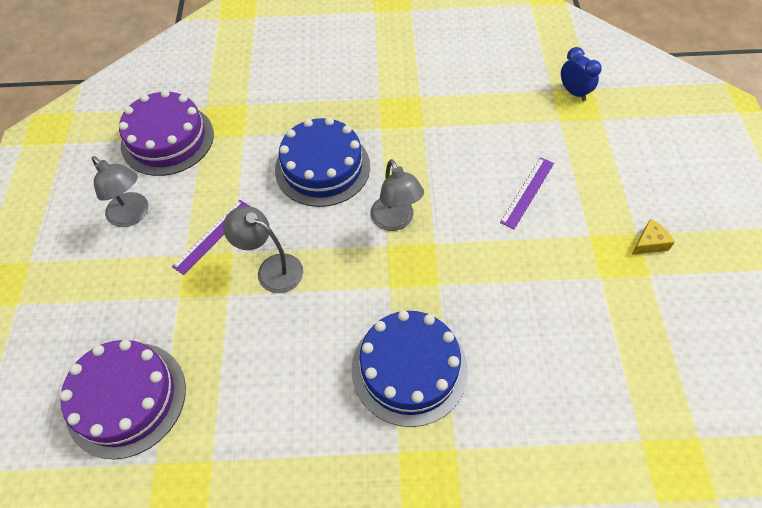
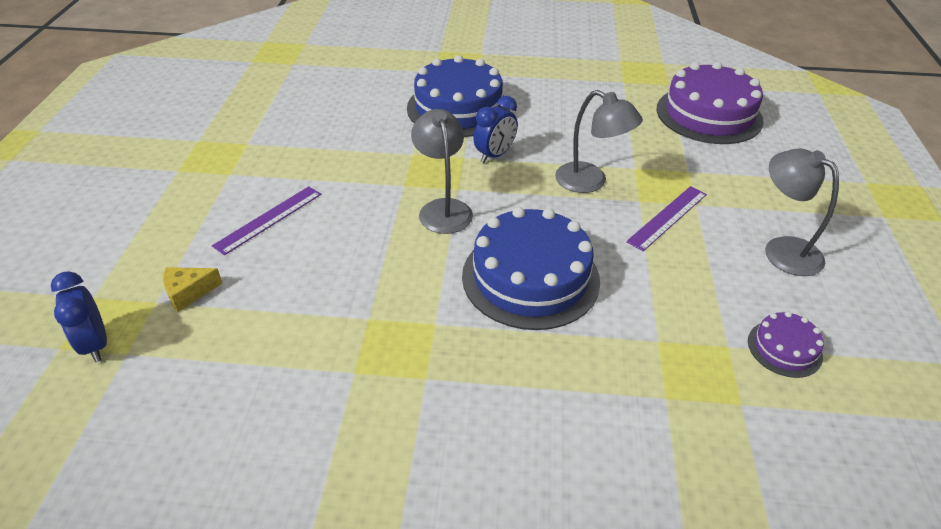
camera: 175 degrees left, 15 degrees down
(167, 139) = (784, 348): purple cake -> purple cake, size x0.47
(360, 293) = (494, 155): none -> blue clock
(649, 243) = (173, 162): yellow cheese -> yellow cheese (188, 292)

